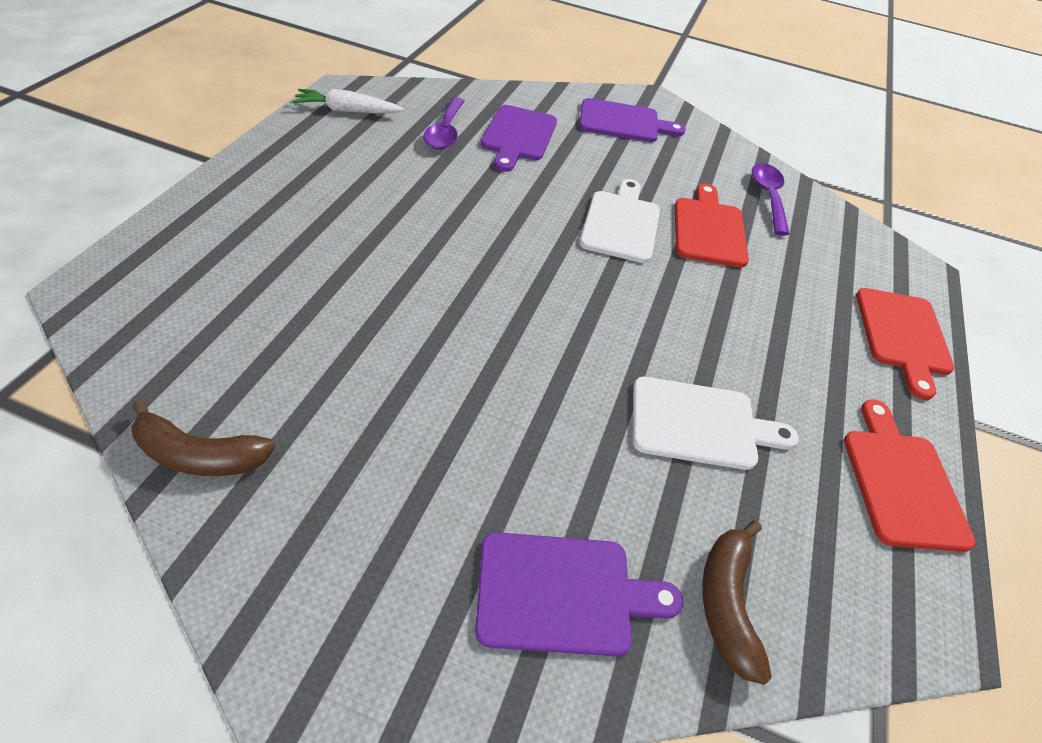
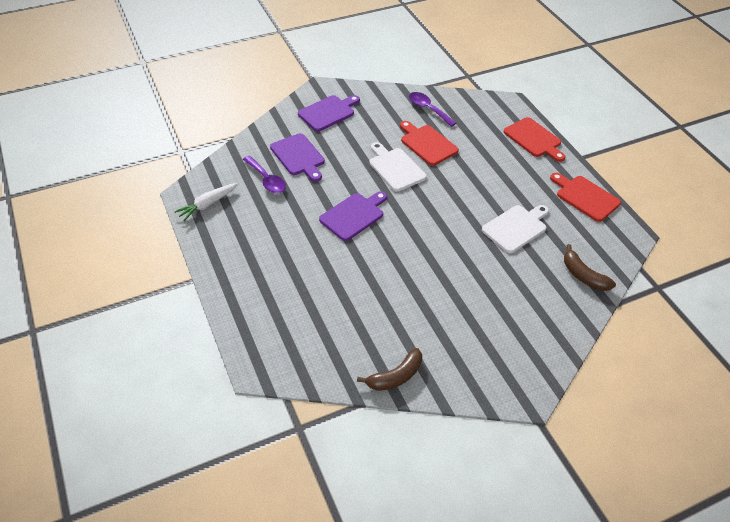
camera: 40 degrees left, 0 degrees up
(563, 594) = (544, 312): purple cutting board -> purple cutting board (354, 215)

